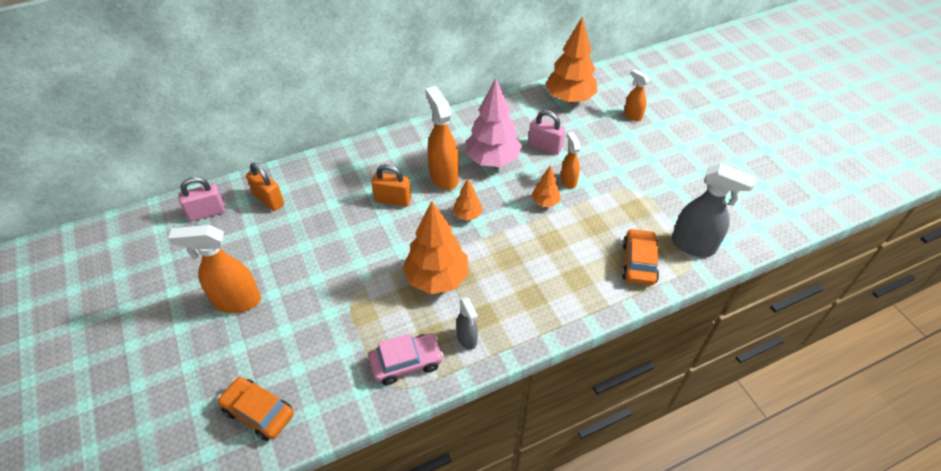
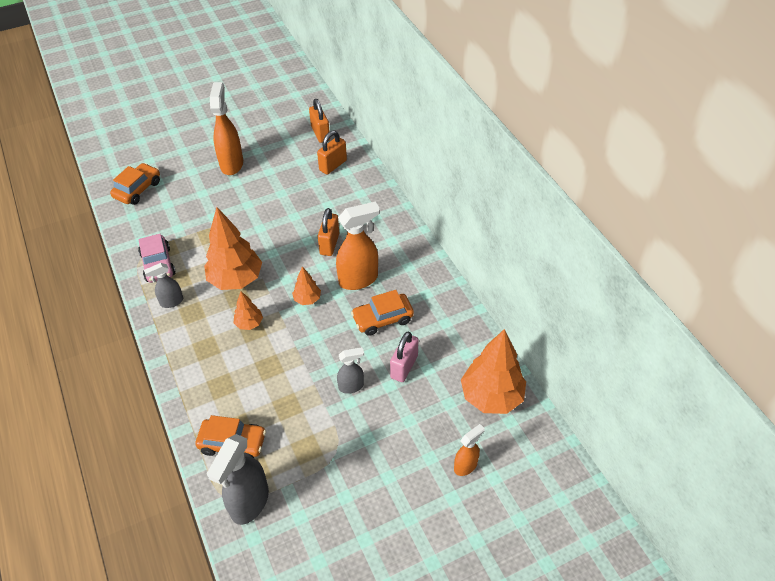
camera: 90 degrees right, 0 degrees up
(207, 213) = (320, 134): pink padlock -> orange padlock
(492, 160) = (382, 319): pink tree -> orange car
(545, 202) = (321, 363): orange tree -> orange tree (249, 323)
(568, 180) = (351, 386): orange spray bottle -> grey spray bottle

